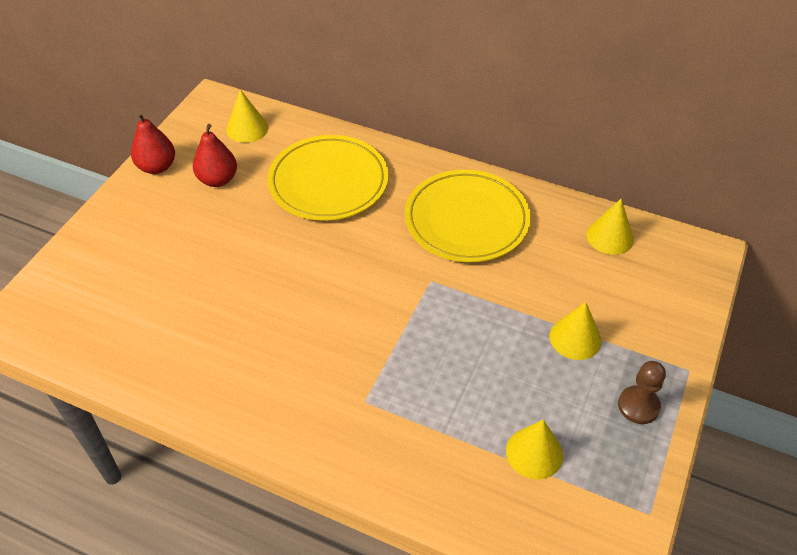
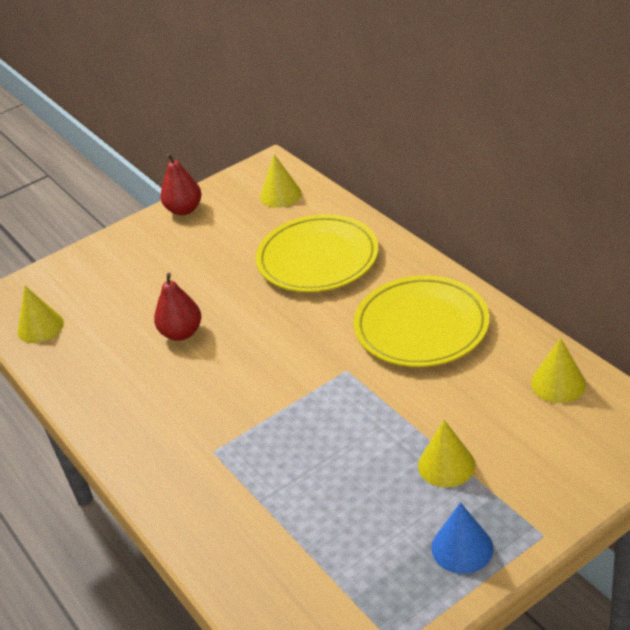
camera: 35 degrees right, 10 degrees down
(218, 180) = (225, 232): red pear -> red pear (181, 333)
(534, 453) = (327, 549): yellow cone -> yellow cone (40, 327)
(638, 406) = (462, 548): brown pawn -> blue cone

